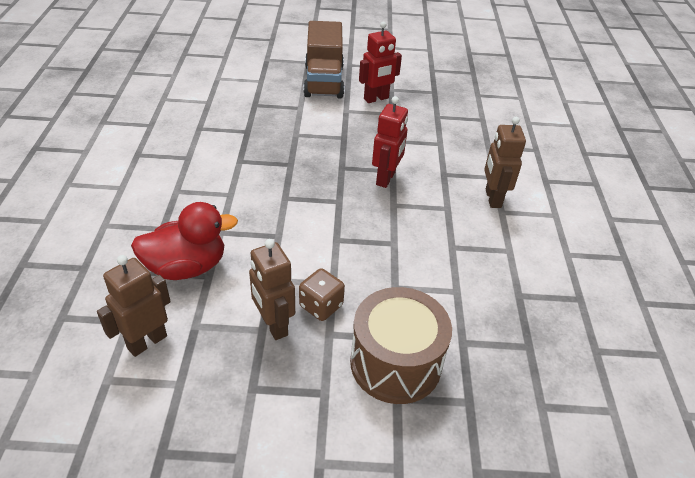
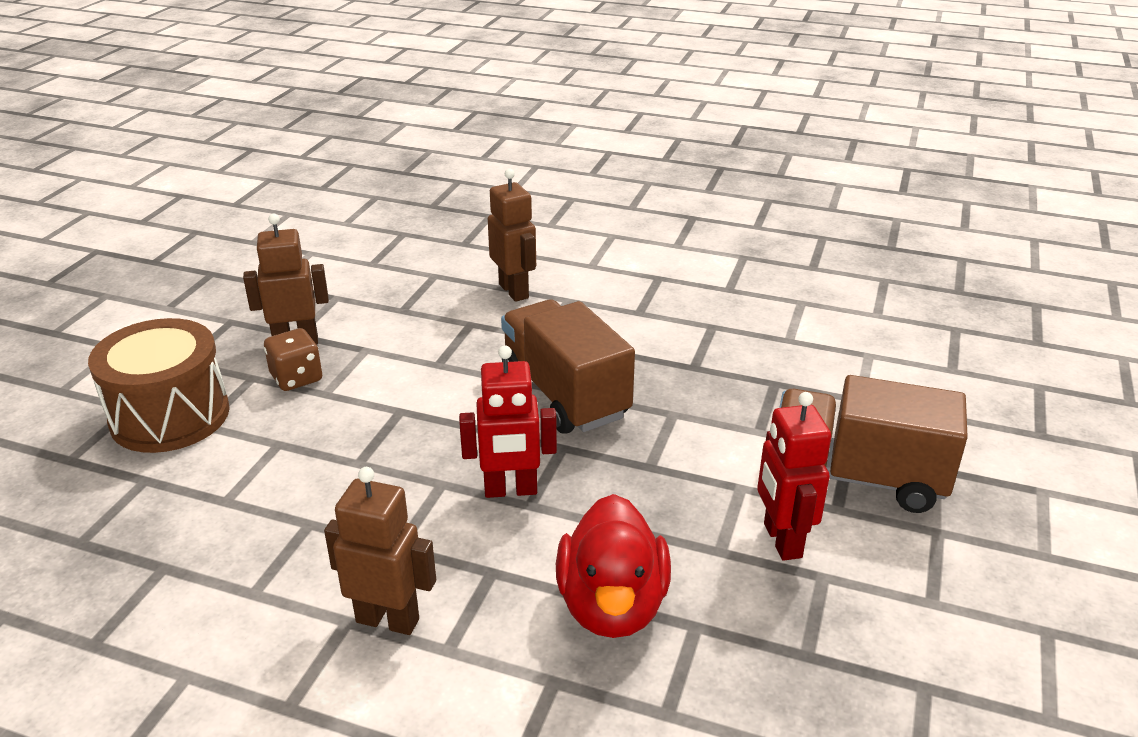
camera: 110 degrees right, 10 degrees down
(147, 342) = (337, 271): brown robot -> brown robot (514, 291)
(187, 267) = (424, 298): red duck -> red duck (612, 605)
(293, 174) = (564, 394): none -> brown truck
(386, 178) = (510, 490): red robot -> red robot turned 45 degrees counterclockwise

